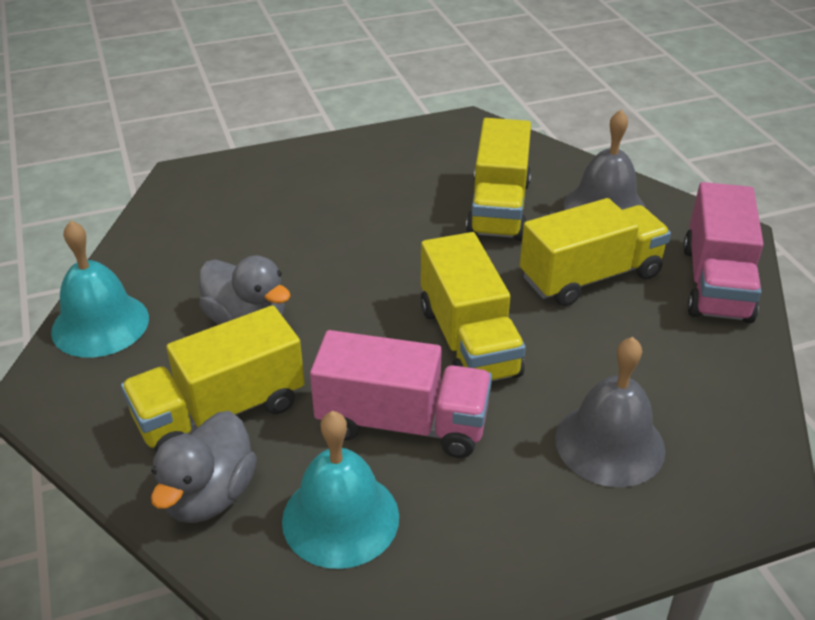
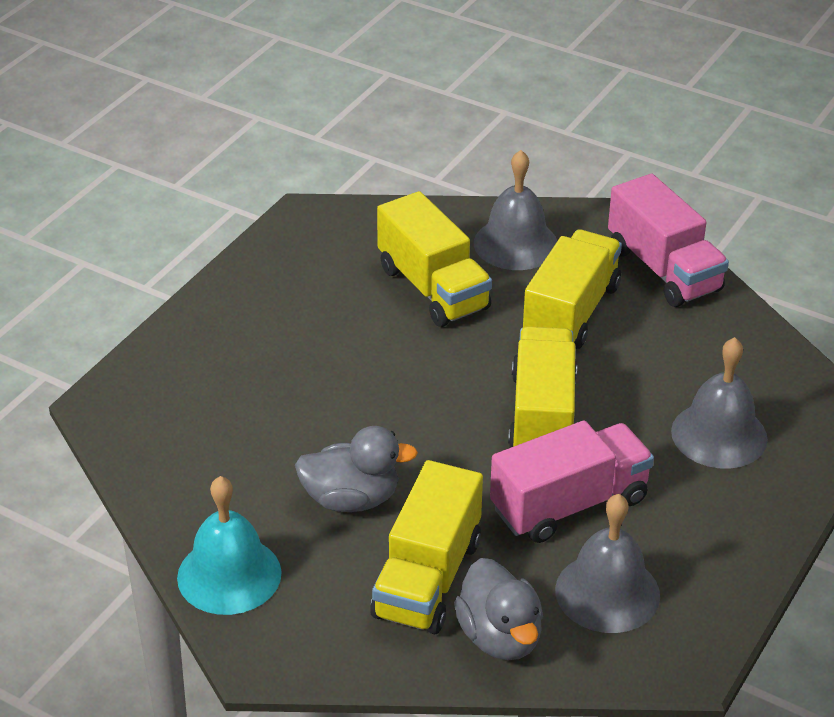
camera: 40 degrees left, 0 degrees up
(340, 518) = (607, 592): turquoise bell -> grey bell
(468, 341) = (542, 416): yellow truck -> yellow truck turned 120 degrees counterclockwise

